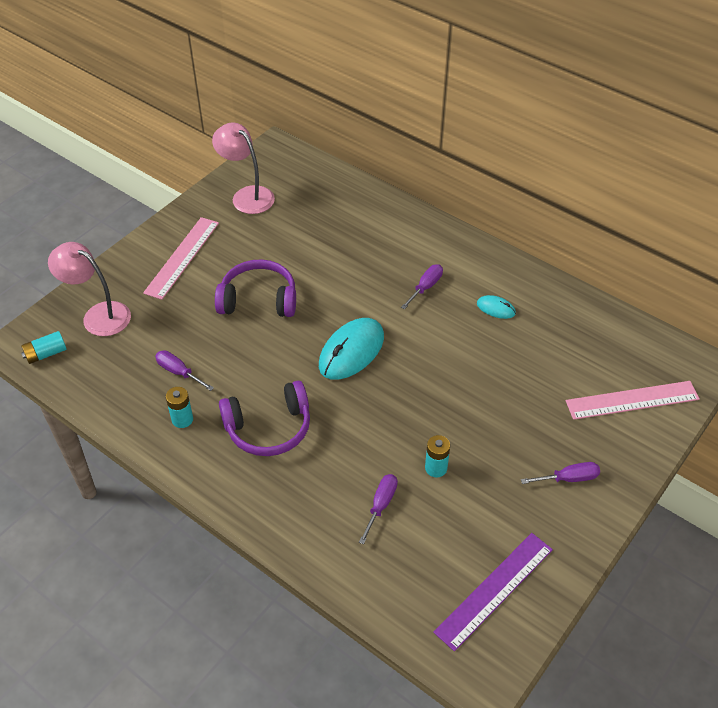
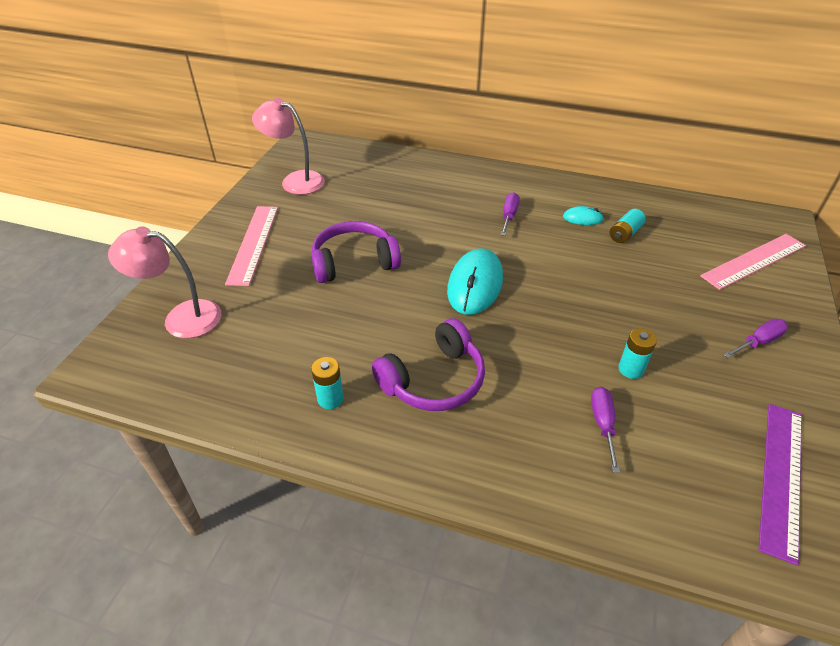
camera: 20 degrees left, 5 degrees down
(46, 354) = (131, 373): turquoise battery -> turquoise battery (625, 234)
(179, 372) = (302, 351): purple screwdriver -> none

